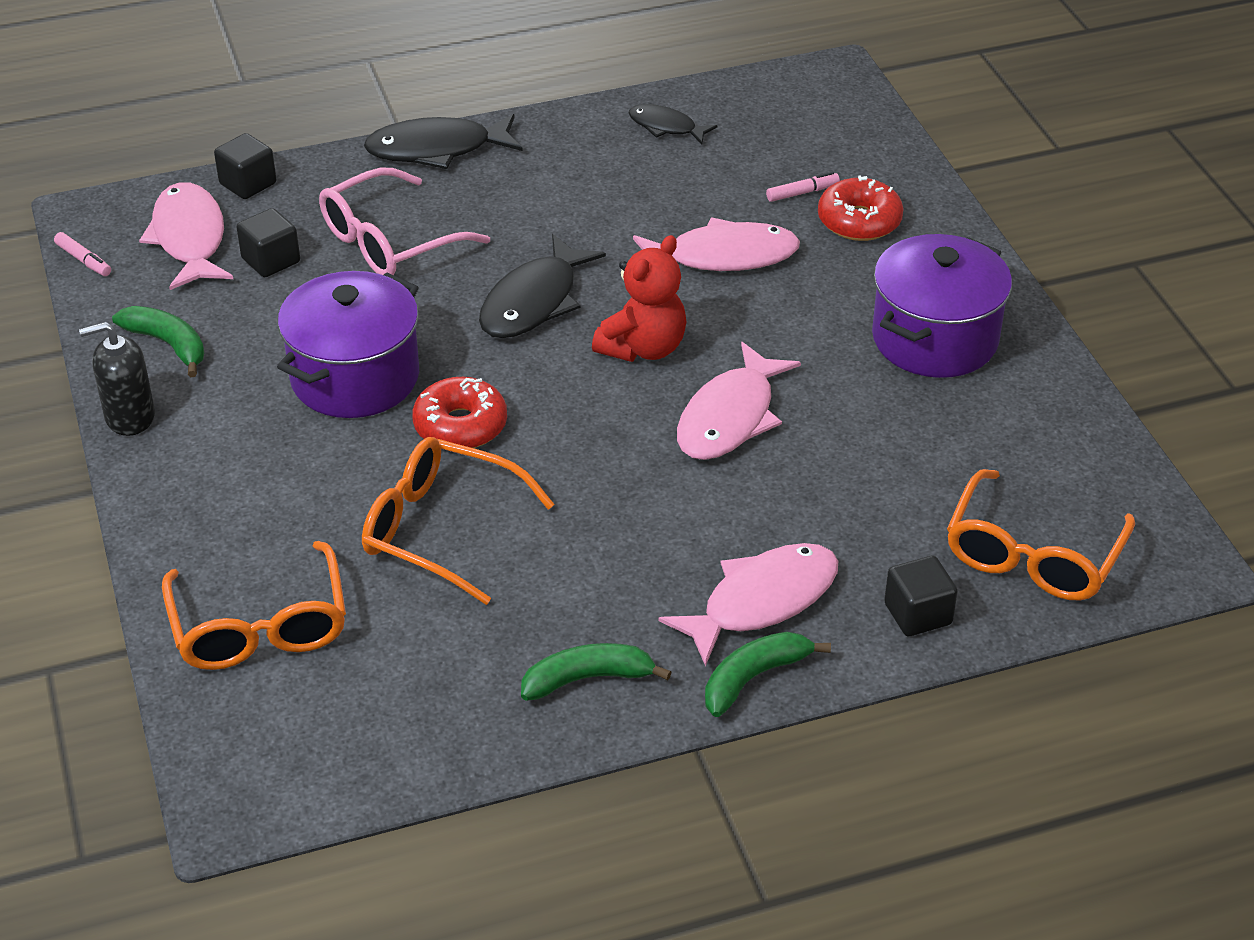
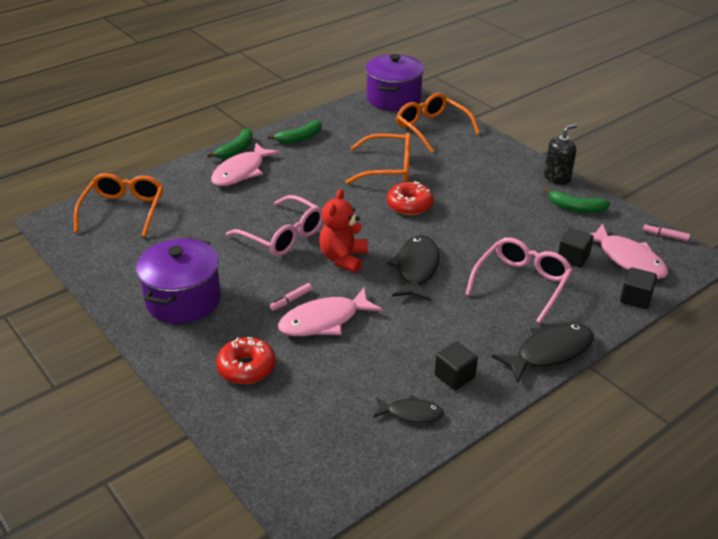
camera: 160 degrees right, 5 degrees down
(355, 377) = (475, 214): purple pot -> purple pot (393, 99)
(730, 417) = (283, 236): pink fish -> pink glasses
(802, 193) = (291, 380): pink marker -> pink marker (291, 300)
(917, 614) = (174, 180): black cube -> black cube (454, 376)

